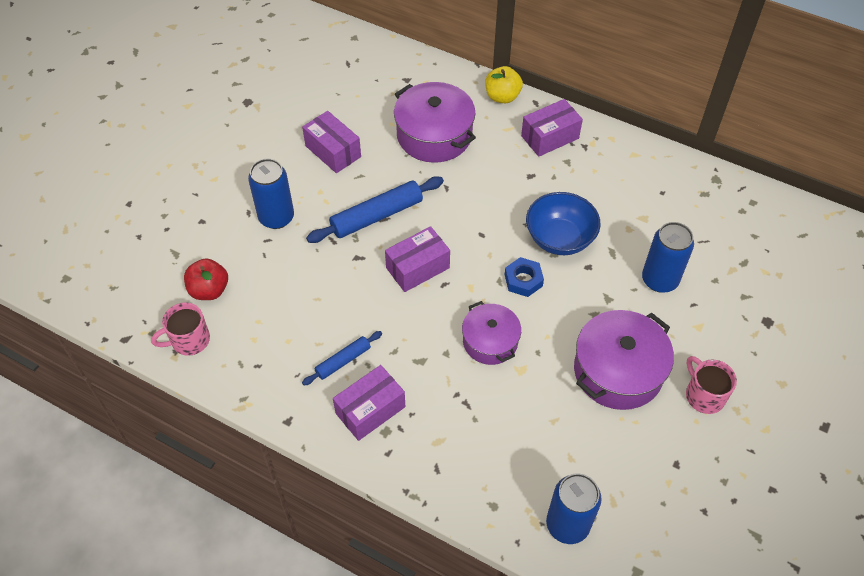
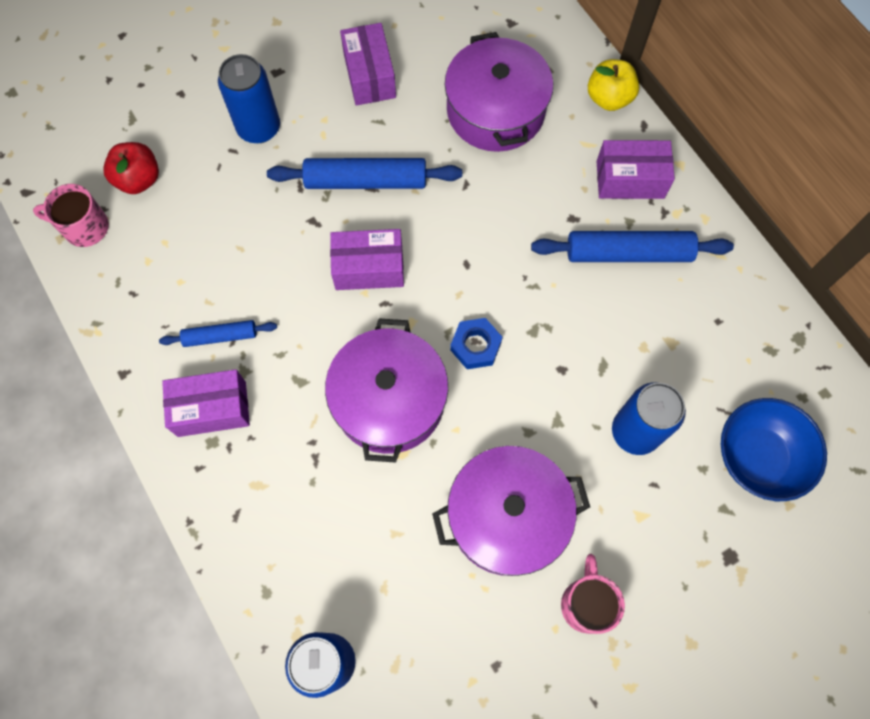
camera: 30 degrees right, 15 degrees up
(490, 341) = (389, 400): purple pot -> purple pot, size x1.58
(559, 239) = (552, 316): blue bowl -> blue bowl (758, 457)
(579, 179) = (628, 253): none -> blue rolling pin

